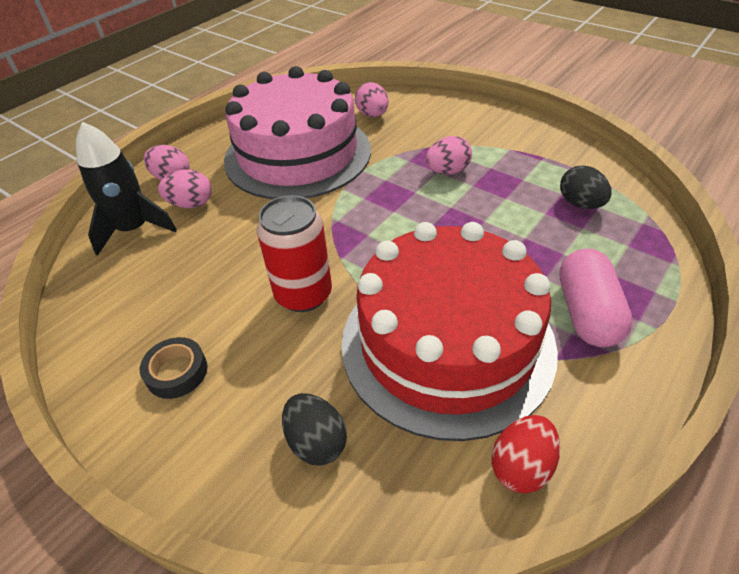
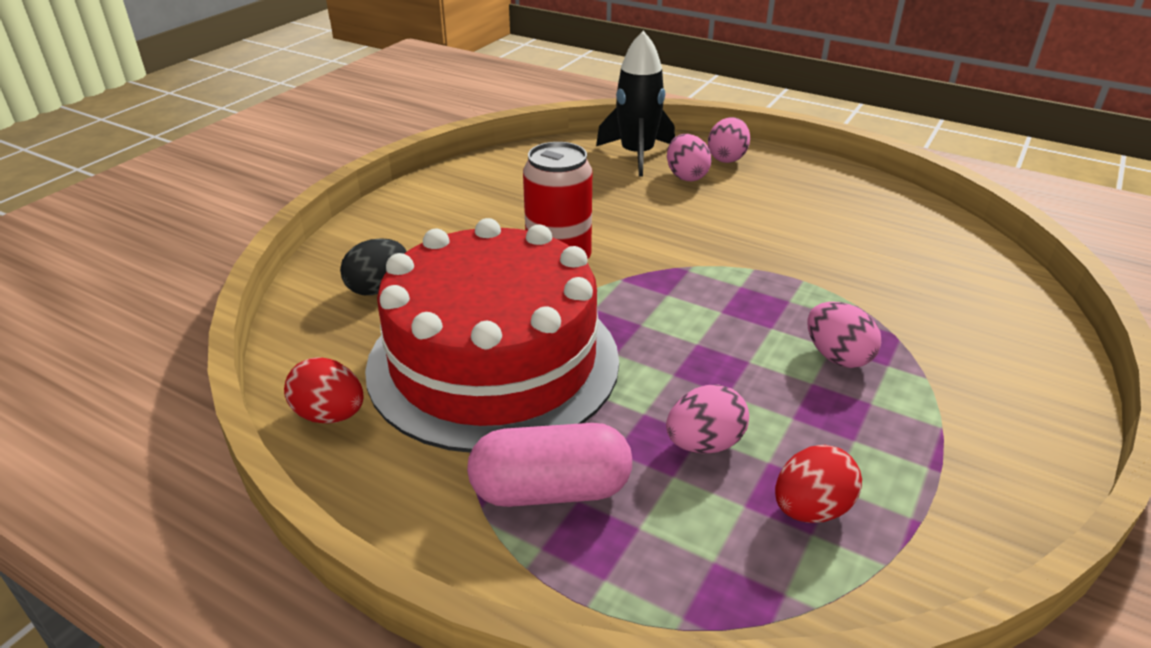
camera: 80 degrees right, 10 degrees down
(177, 372) = (458, 209): black tape -> none
(298, 154) = (814, 227): pink cake -> none
(372, 115) = (954, 278): pink egg -> pink egg (704, 444)
(580, 204) = (811, 509): black egg -> red egg

